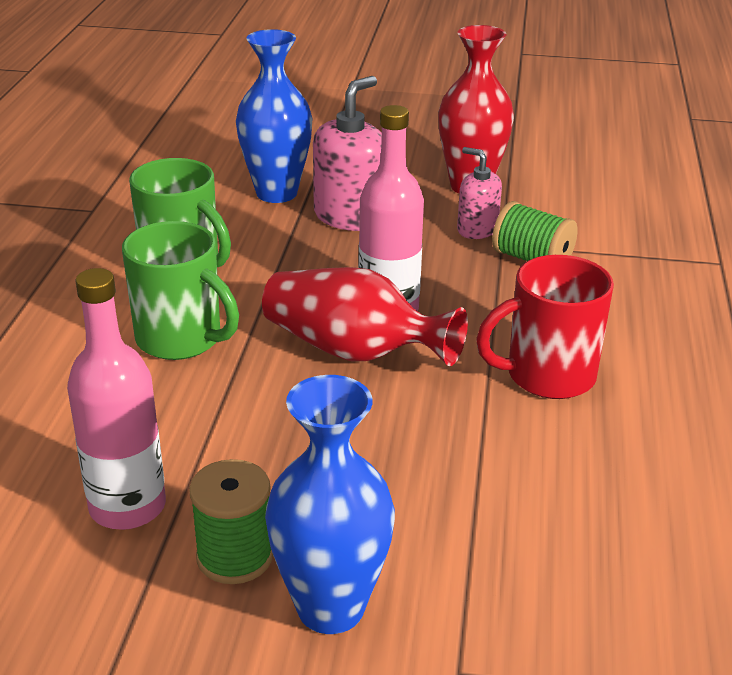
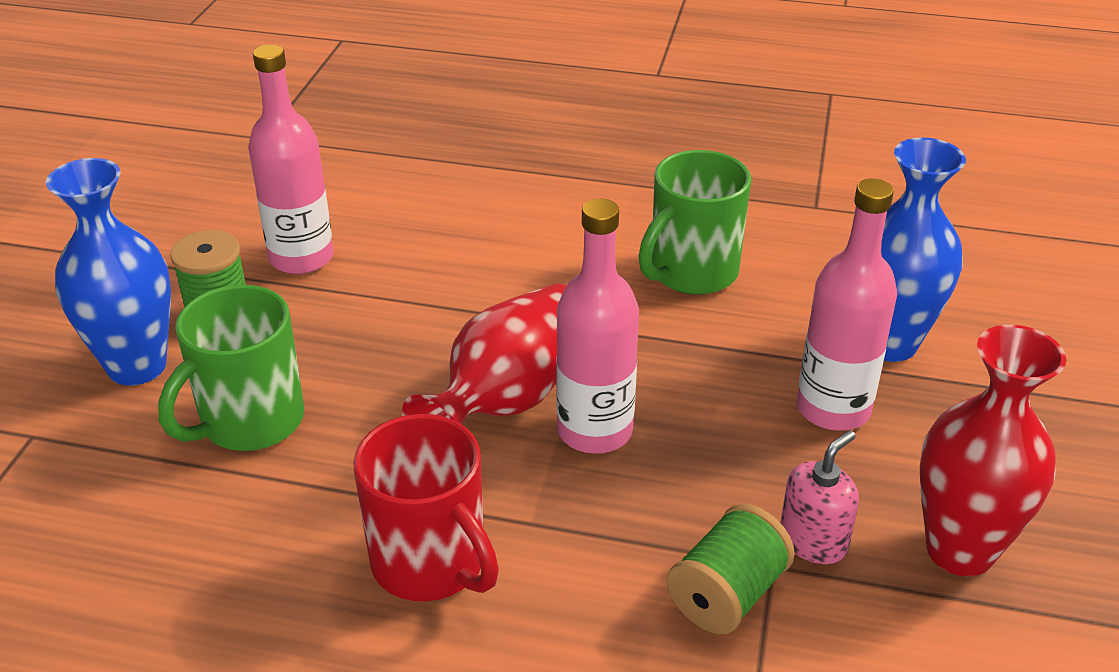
camera: 95 degrees right, 5 degrees up
(181, 339) = (546, 277): green mug -> green mug (250, 422)
(350, 216) = (833, 409): pink soap dispenser -> pink bottle
(547, 376) = (431, 564): red mug -> red mug turned 150 degrees clockwise

